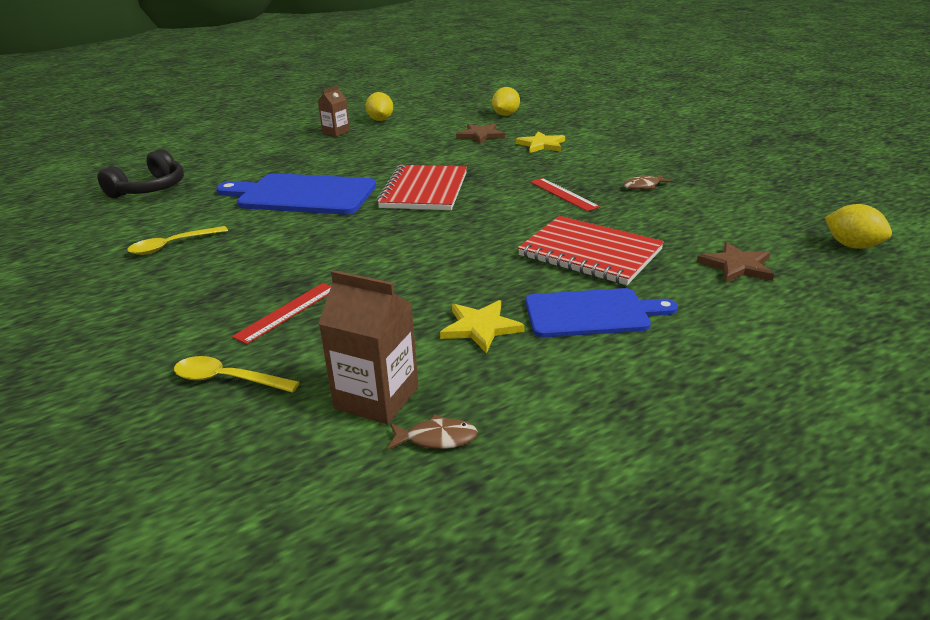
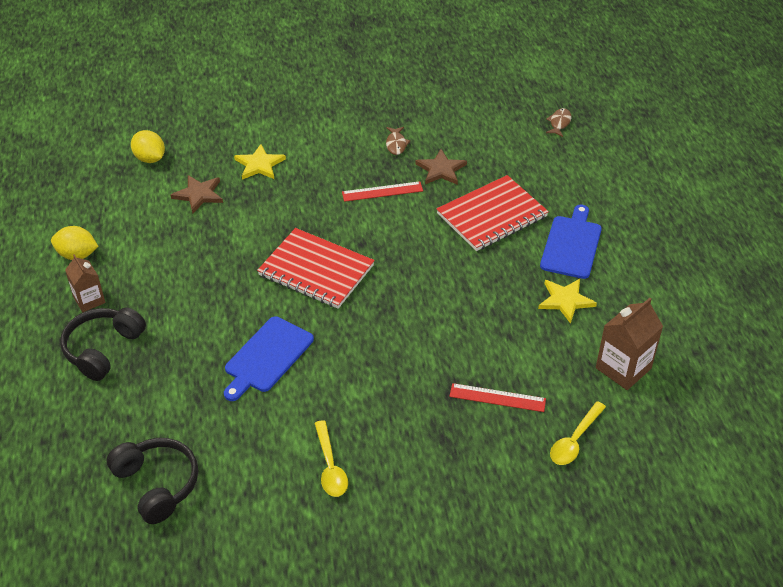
camera: 70 degrees left, 15 degrees up
(287, 146) = (103, 349): none -> black headphones
(287, 312) = (497, 398): red ruler -> red ruler turned 45 degrees counterclockwise
(302, 195) = (267, 357): blue cutting board -> blue cutting board, size x0.67
(437, 438) = (670, 350): brown fish -> brown fish (559, 123)
(737, 266) = (545, 159): brown star -> brown star (441, 170)
(852, 246) = (545, 101): yellow lemon -> none

